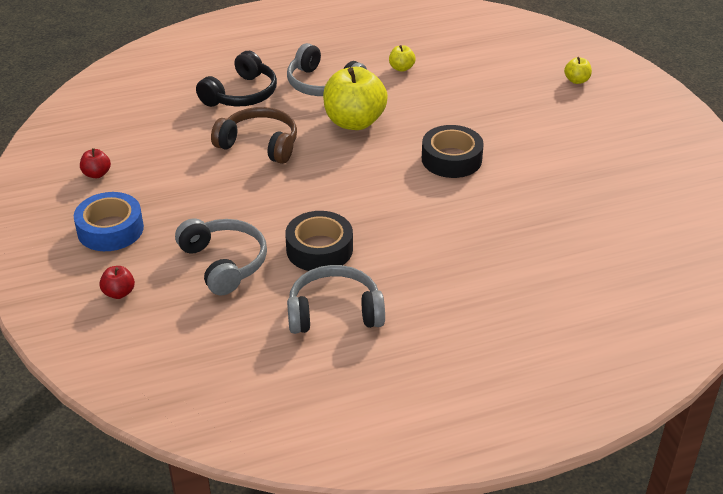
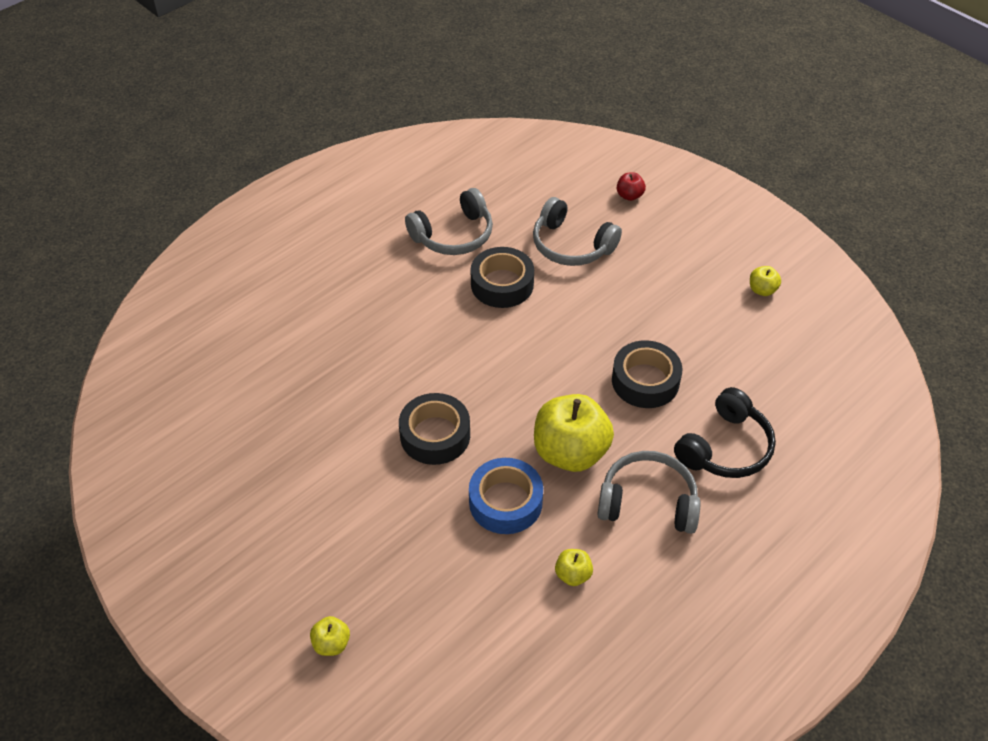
camera: 155 degrees right, 10 degrees up
(97, 174) = (762, 290): red apple -> yellow apple
(110, 229) = (691, 242): blue tape -> blue tape (505, 502)
(241, 94) = (725, 447): black headphones -> black headphones turned 150 degrees counterclockwise
(259, 144) = (645, 381): brown headphones -> black tape

